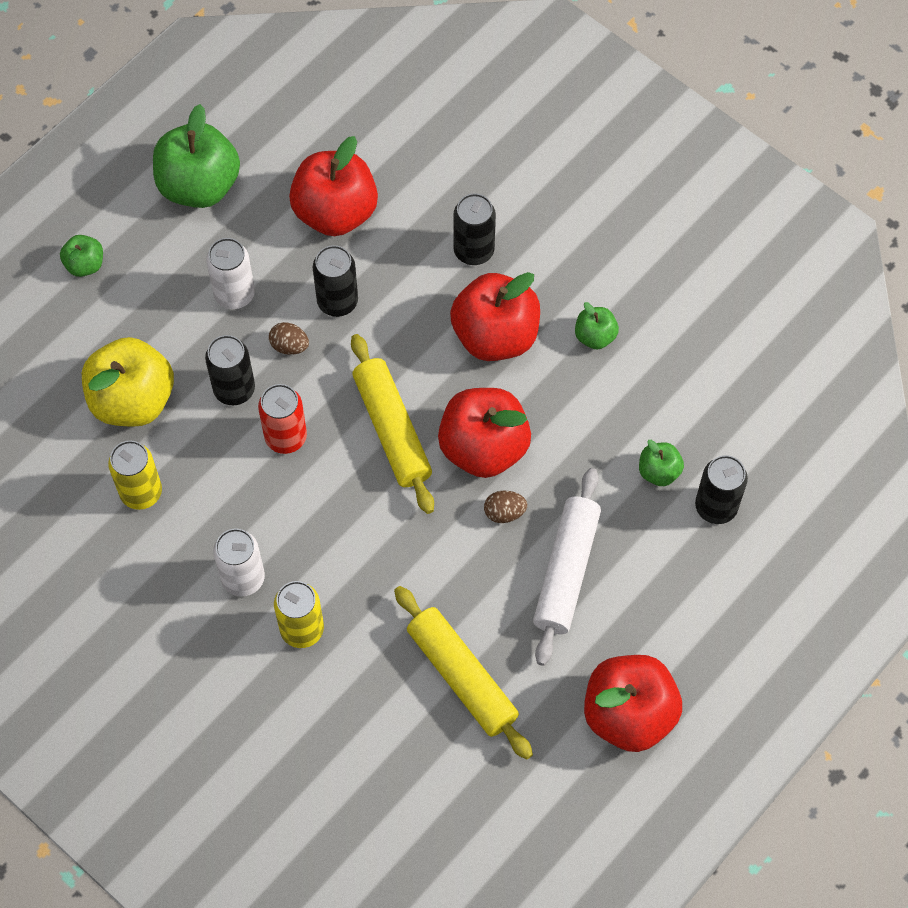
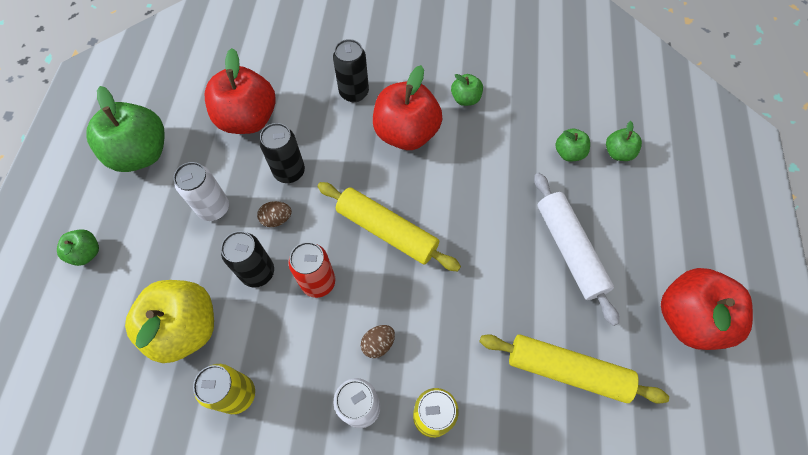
camera: 35 degrees left, 0 degrees up
(483, 448) = (454, 205): red apple -> none
(504, 512) = (501, 238): brown egg -> brown egg (378, 344)
(716, 507) = (618, 153): black can -> green apple

